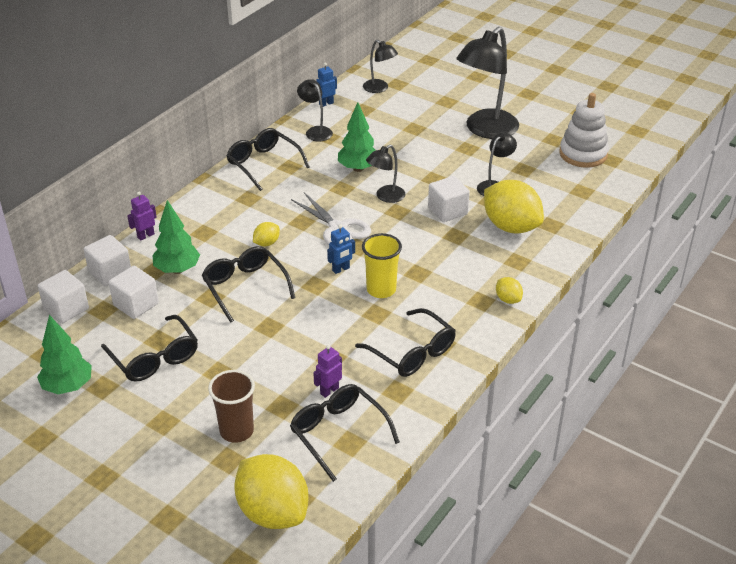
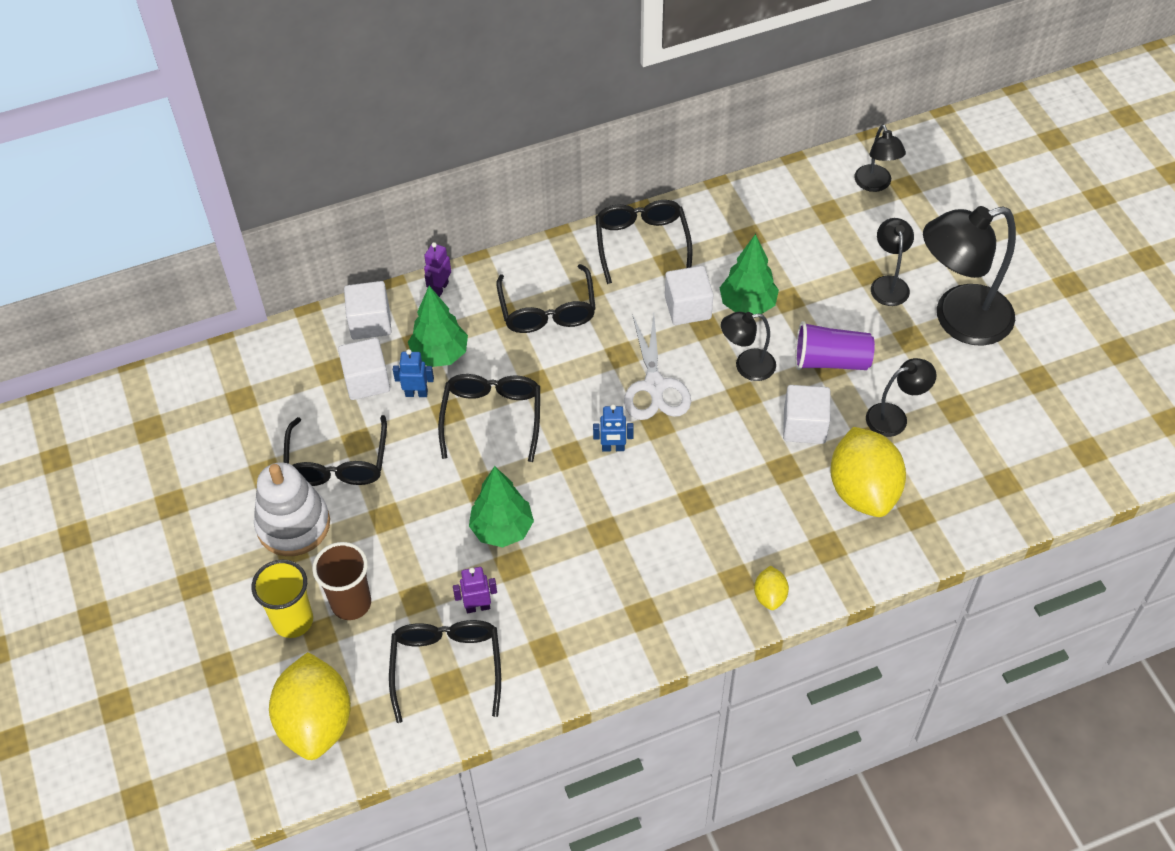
camera: 35 degrees right, 15 degrees up
(66, 309) = (296, 350): white cube -> white cube (688, 308)
(68, 386) = (234, 453): green tree -> green tree (502, 529)
(145, 236) = (440, 288): purple robot -> purple robot turned 60 degrees counterclockwise
(266, 243) = (559, 366): yellow lemon -> none
(315, 131) = (741, 220): black lamp -> black lamp (888, 284)
(326, 103) = (788, 179): blue robot -> blue robot (416, 393)
(381, 290) = (635, 501): yellow cup -> yellow cup (293, 621)
(412, 353) = (602, 608): black glasses -> black glasses (547, 311)
(433, 175) = (830, 361): none -> purple cup
(583, 154) = (1057, 423): white stacking toy -> white stacking toy (293, 525)

